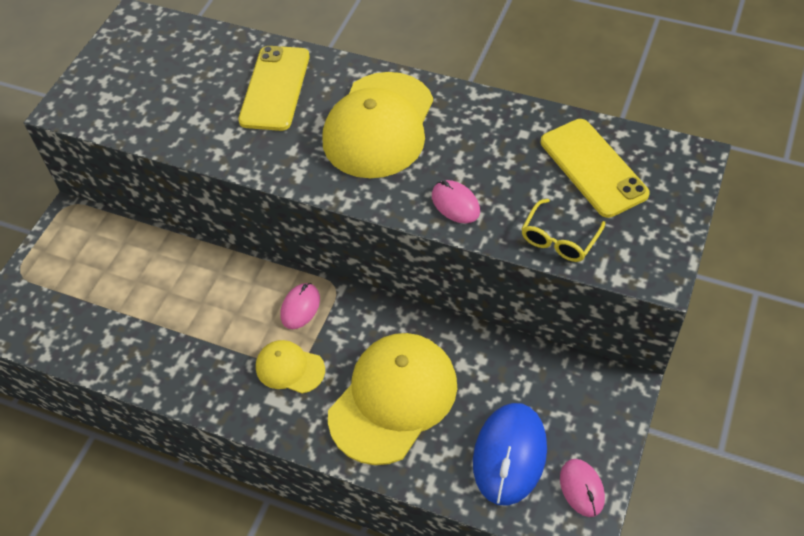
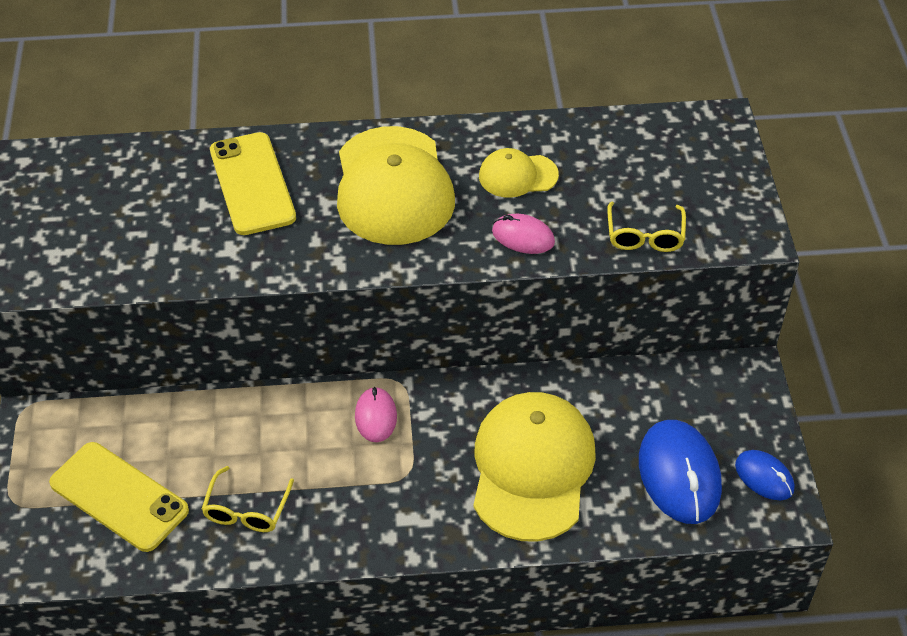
camera: 30 degrees left, 5 degrees down
(166, 343) = (246, 510): none -> yellow glasses
(290, 368) = (403, 481): yellow cap -> yellow cap (517, 175)
(581, 488) = (764, 477): pink mouse -> blue mouse
(593, 168) = (635, 159): yellow phone -> yellow phone (119, 496)

